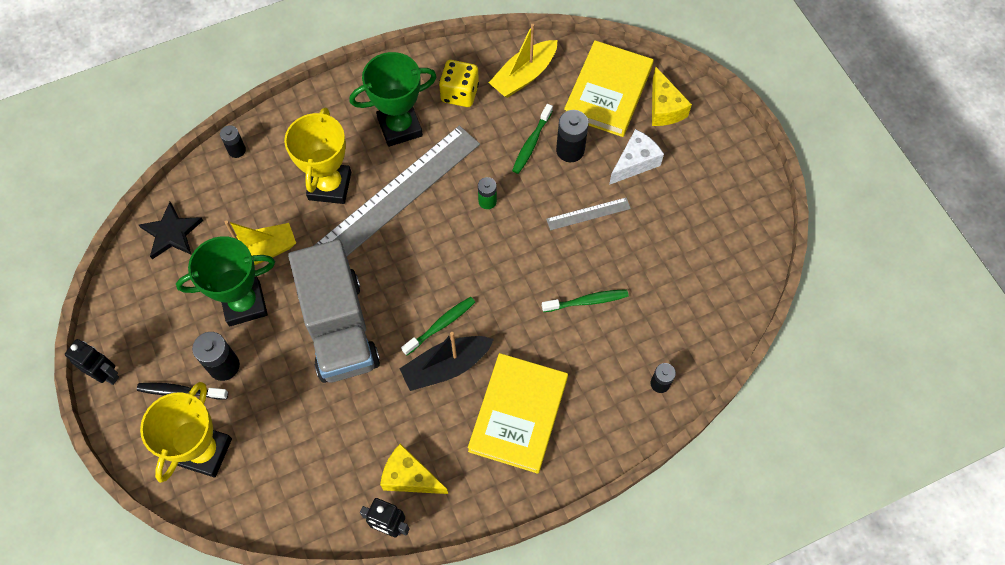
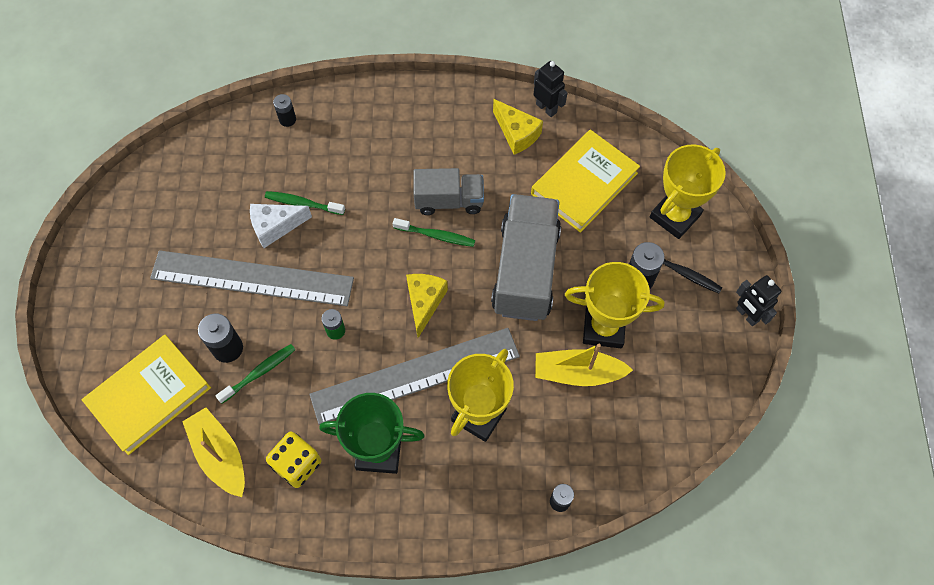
camera: 155 degrees left, 0 degrees up
(172, 233) = (654, 432): black star -> none
(244, 304) = (603, 328): green trophy -> yellow trophy
(441, 325) = (436, 236): green toothbrush -> green toothbrush turned 150 degrees counterclockwise
(446, 366) = (449, 201): black boat -> grey truck
(518, 414) = (410, 142): yellow book -> yellow book (584, 184)
(524, 76) = (220, 455): yellow boat -> yellow boat turned 105 degrees counterclockwise
(588, 214) = (252, 278): grey ruler -> grey ruler, size x2.34
(635, 162) = (177, 308): white cheese -> white cheese (275, 227)
(664, 108) = (109, 352): yellow cheese -> yellow cheese (424, 303)

